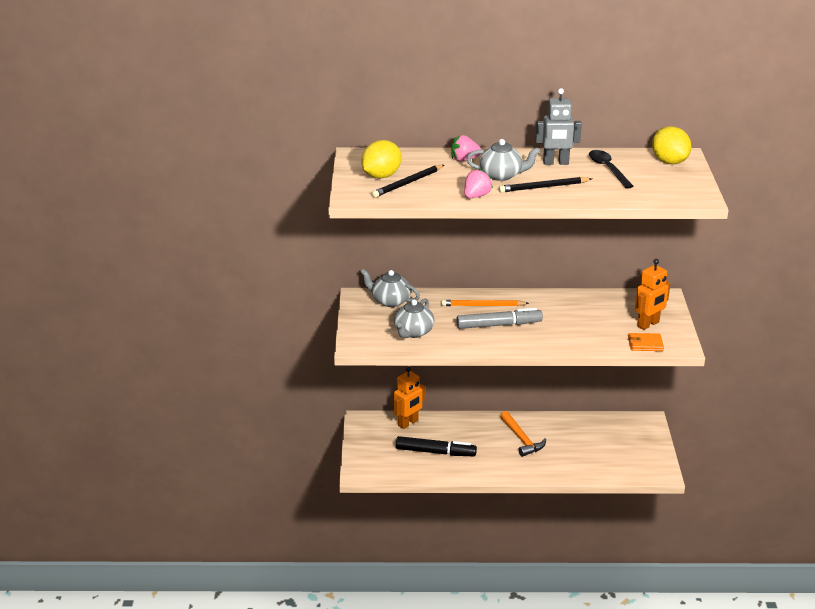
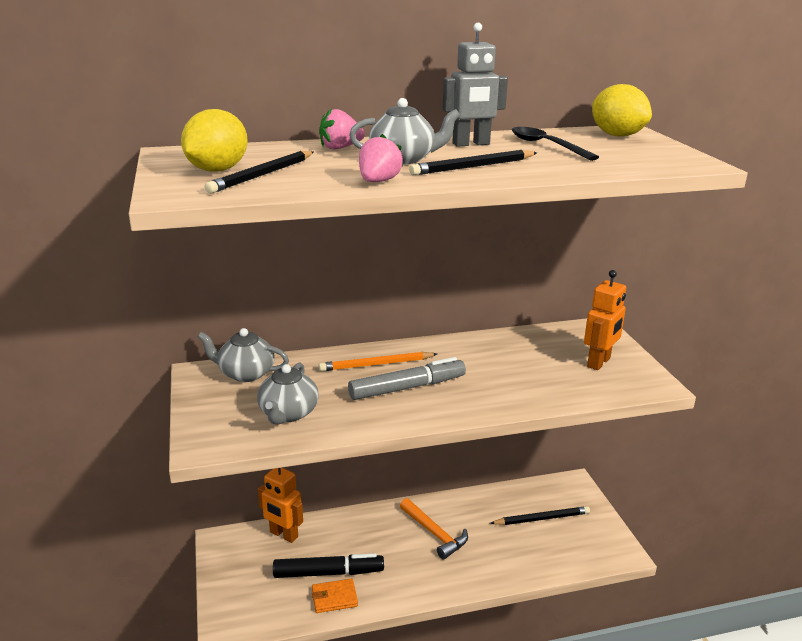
camera: 15 degrees left, 5 degrees down
(408, 423) = (283, 535): orange robot -> orange robot turned 90 degrees clockwise
(610, 441) = (541, 519): none -> black pencil
(645, 344) = (611, 388): orange wallet -> orange wallet (334, 598)

